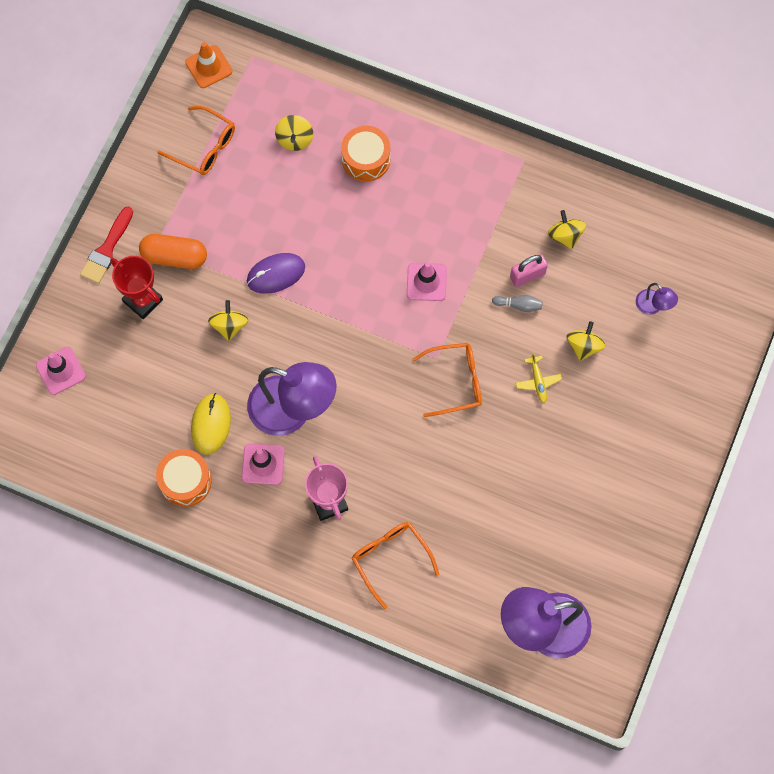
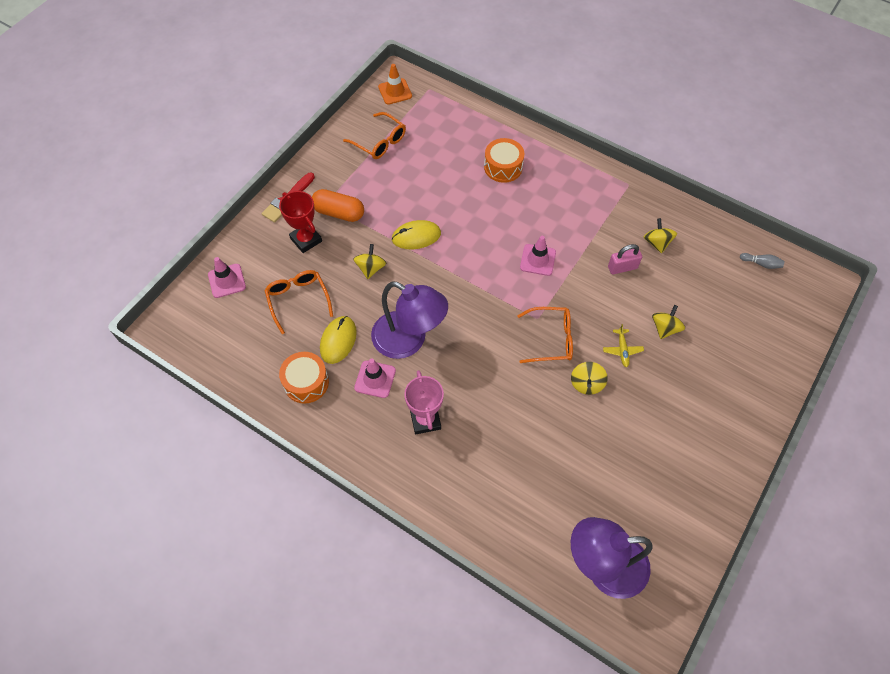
camera: 10 degrees right, 10 degrees down
(276, 274) = (416, 236): purple mouse -> yellow mouse
(295, 139) = (450, 146): yellow spinning top -> yellow spinning top (586, 384)
(390, 559) = (471, 478): orange glasses -> orange glasses (298, 300)
(518, 305) = (612, 289): grey bowling pin -> grey bowling pin (761, 264)
(653, 306) = (727, 306): purple lamp -> none

